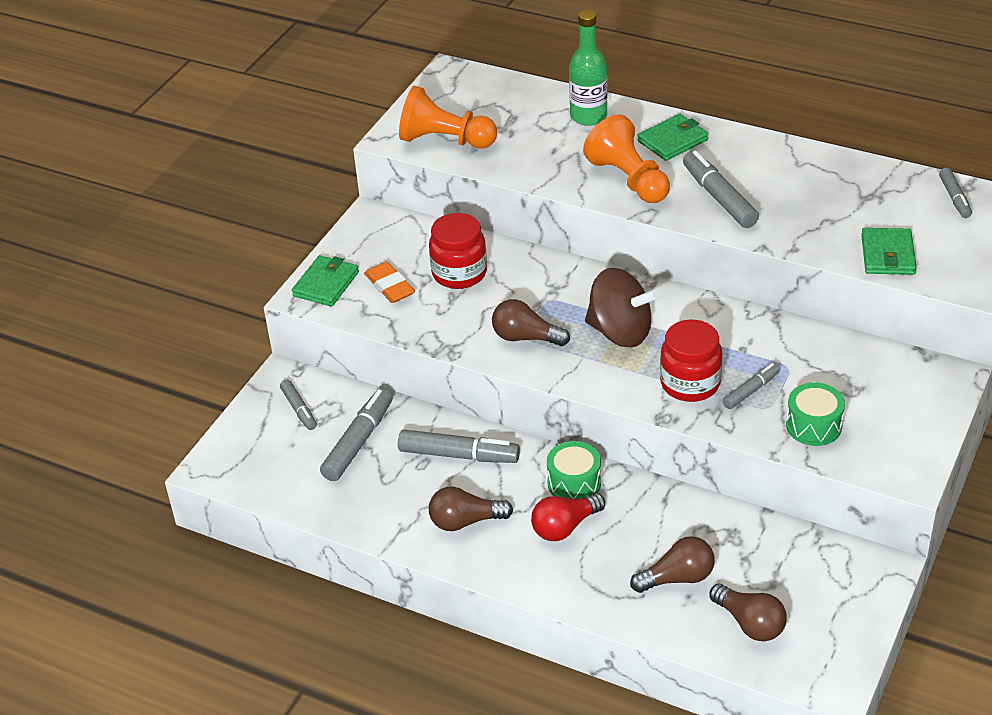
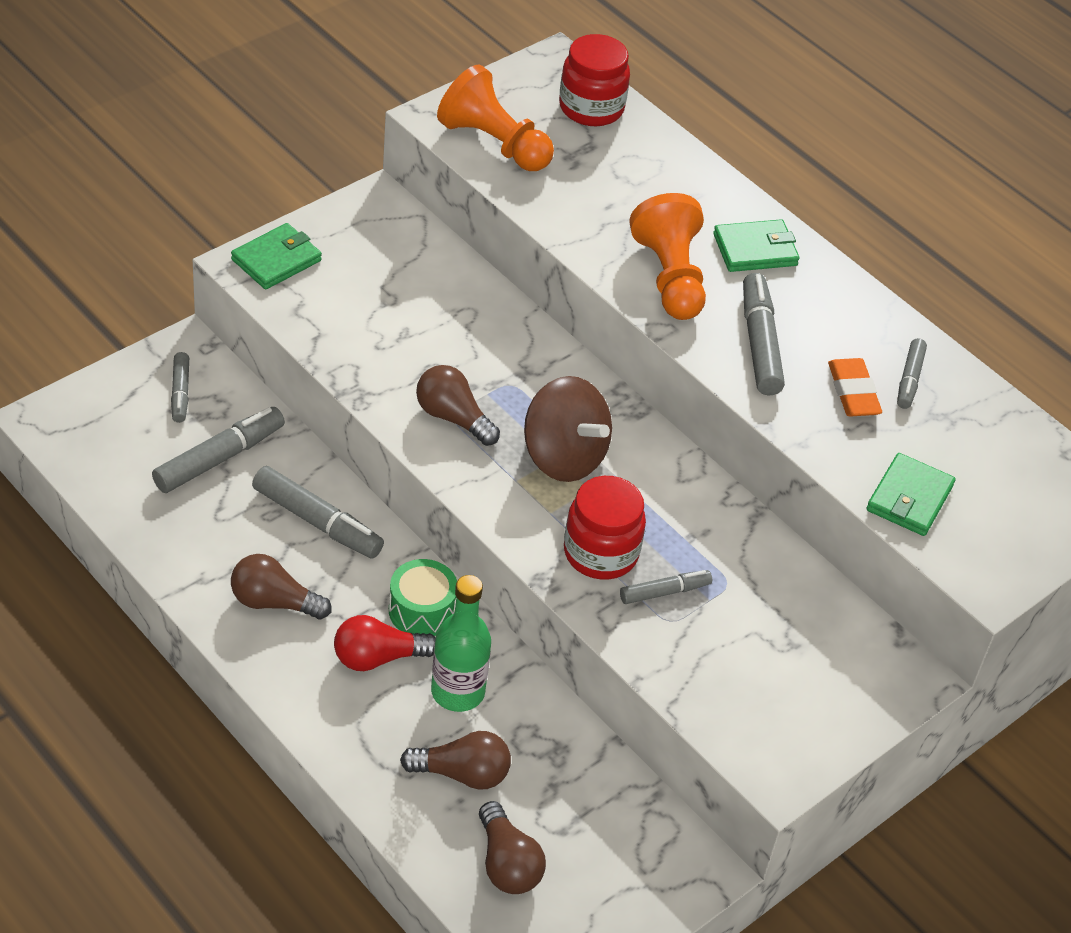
camera: 15 degrees right, 5 degrees up
(390, 286) = (344, 292): orange eraser -> orange eraser (853, 392)
(459, 273) = (431, 309): red jar -> red jar (591, 108)
(588, 116) = (678, 180): green bottle -> green bottle (457, 692)
(813, 426) = (707, 666): green drum -> none
(954, 198) = (1042, 461): grey marker -> grey marker (909, 379)

